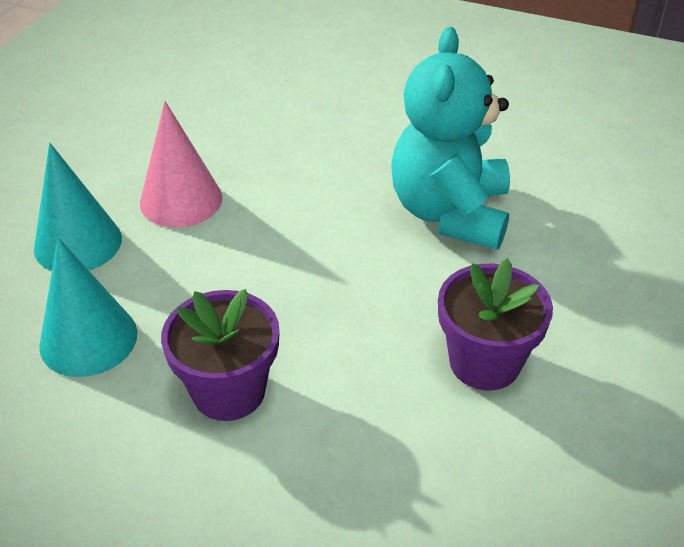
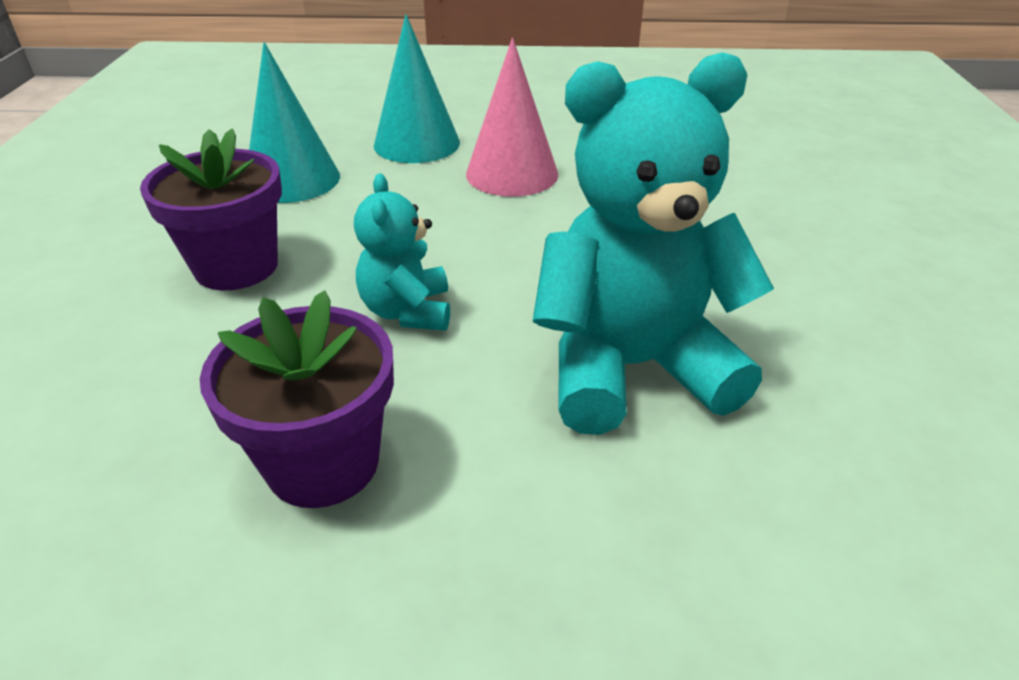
camera: 70 degrees right, 5 degrees down
(346, 298) = (407, 311): none -> turquoise teddy bear

